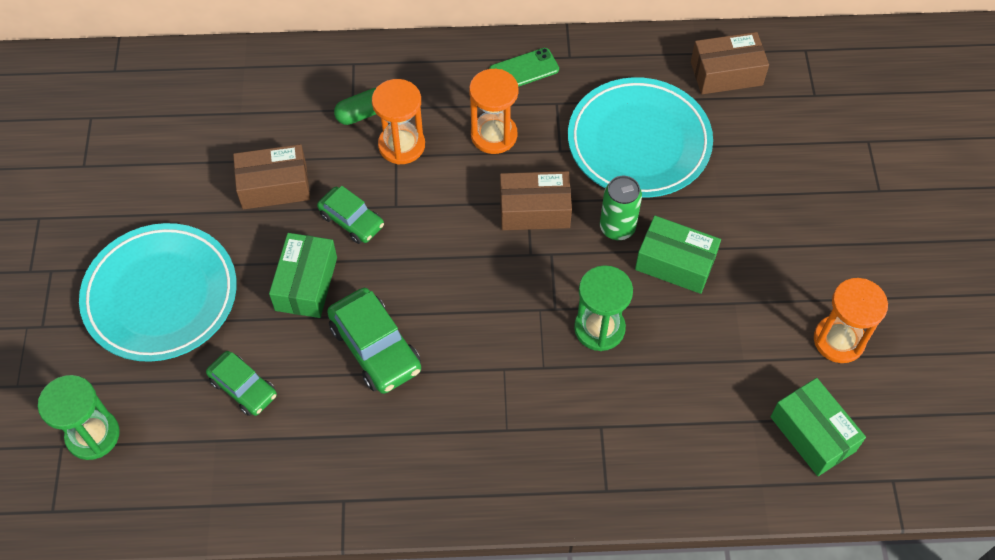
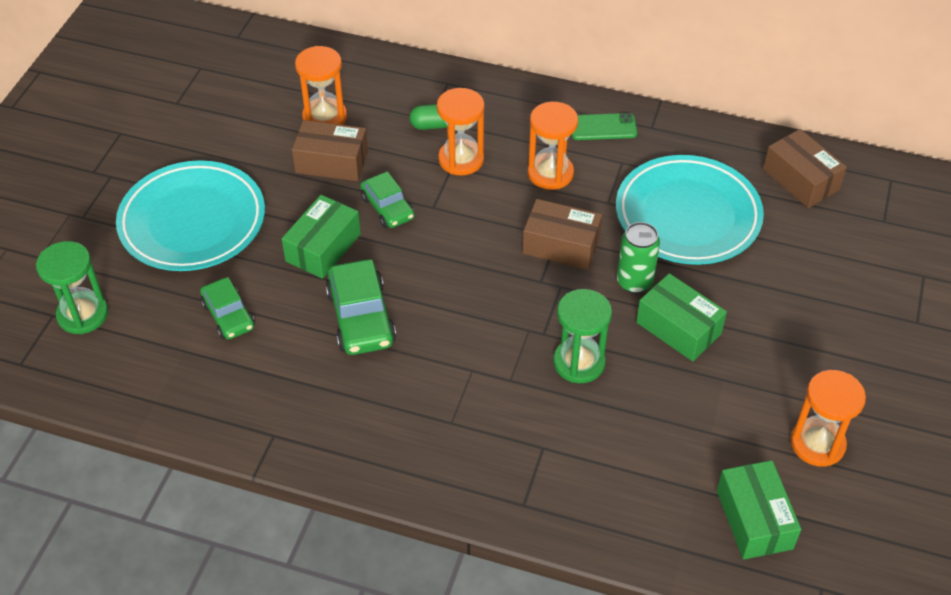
camera: 20 degrees right, 10 degrees down
(245, 137) = (325, 117): none -> orange hourglass
(726, 73) = (801, 179): brown box -> brown box turned 45 degrees clockwise

